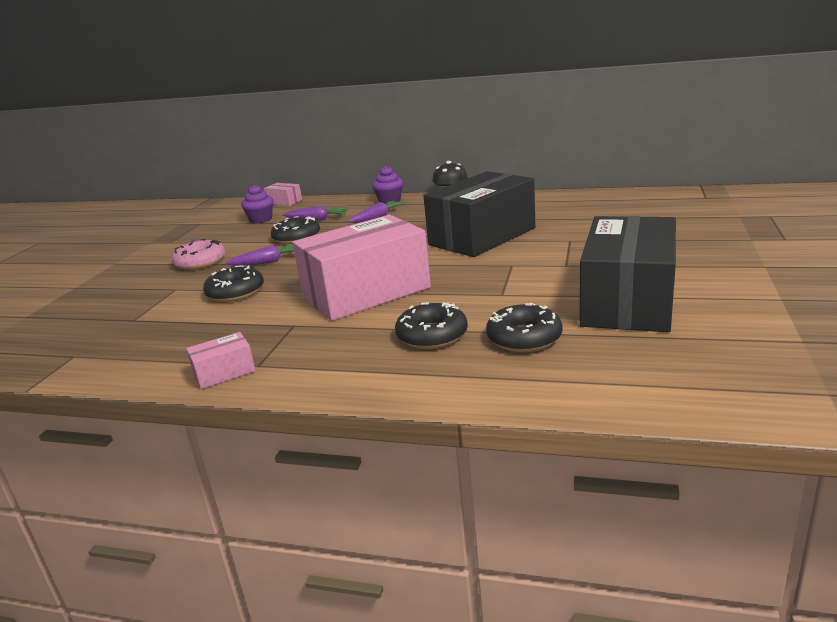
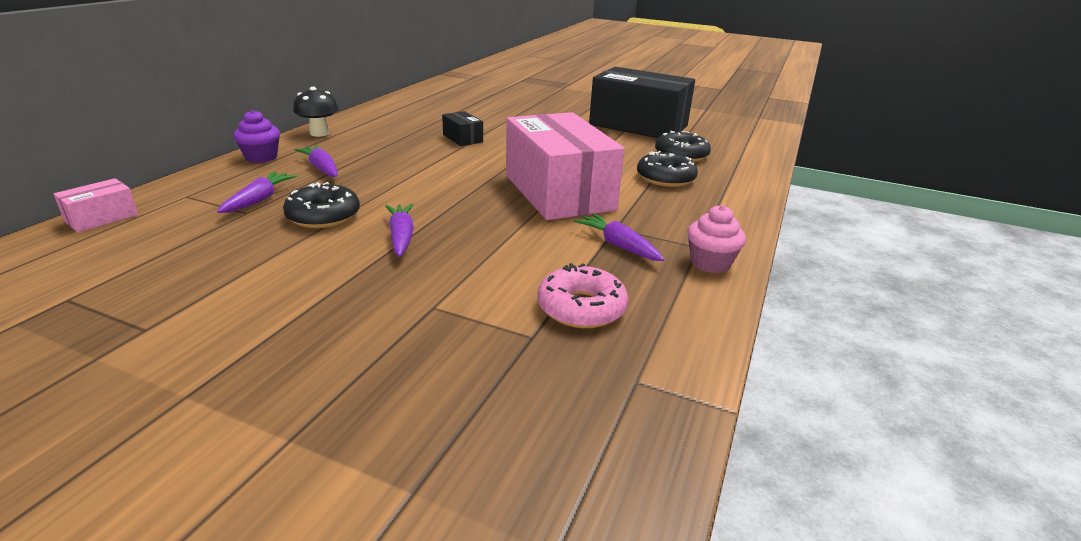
camera: 85 degrees left, 5 degrees up
(200, 262) = (329, 289): pink donut -> pink donut (581, 308)
(224, 372) = (710, 263): pink box -> pink cupcake
(235, 292) = (494, 259): black donut -> none
(258, 330) = (618, 245): none -> purple carrot
(261, 219) = (173, 239): purple cupcake -> none
(482, 236) = (463, 138): black box -> black box, size x0.41

